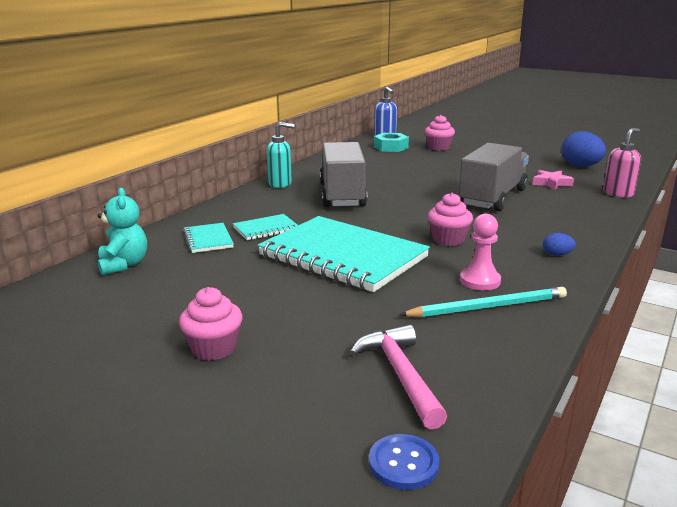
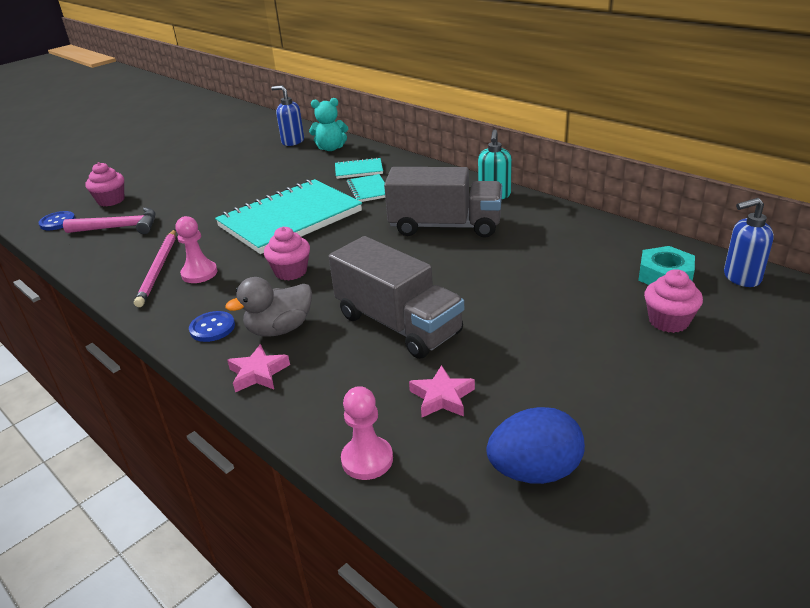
camera: 105 degrees right, 10 degrees up
(76, 297) = (292, 141): none -> blue soap dispenser
(213, 348) = (199, 179): pink cupcake -> pink cupcake (111, 200)
(488, 307) = (158, 269): turquoise pencil -> pink pencil
(533, 230) = (280, 329): none -> grey duck
(557, 255) = (212, 328): blue egg -> blue button
(588, 228) = (258, 373): none -> pink star
(618, 193) = (367, 459): pink soap dispenser -> pink pawn

